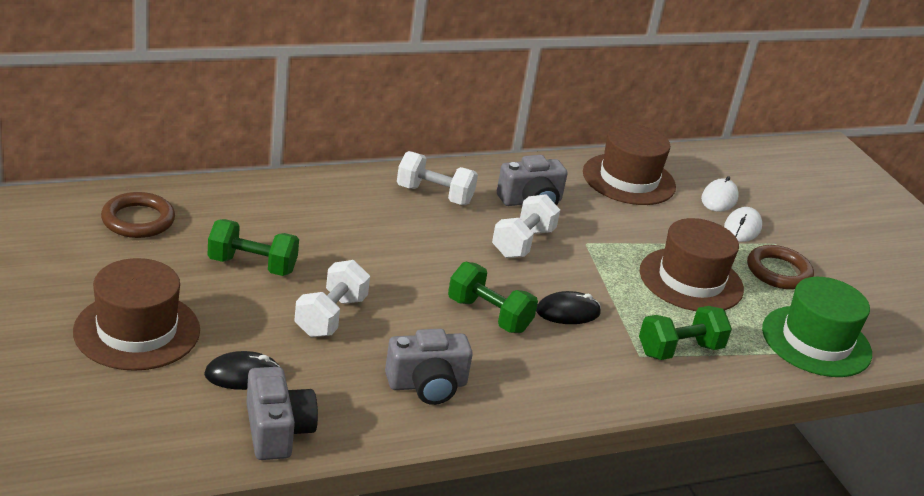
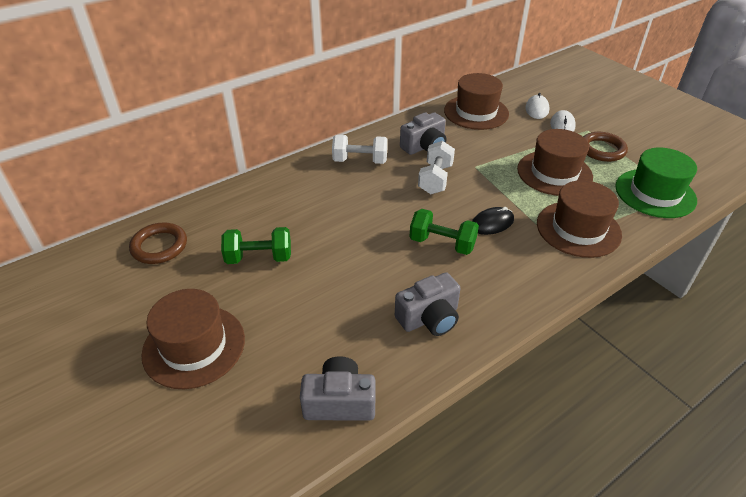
camera: 10 degrees left, 10 degrees up
(243, 375) = (291, 358): black mouse -> none
(277, 431) = (339, 402): grey camera -> grey camera turned 60 degrees counterclockwise
(330, 316) = (334, 282): white dumbbell -> none
(679, 350) = (578, 229): green dumbbell -> brown hat

